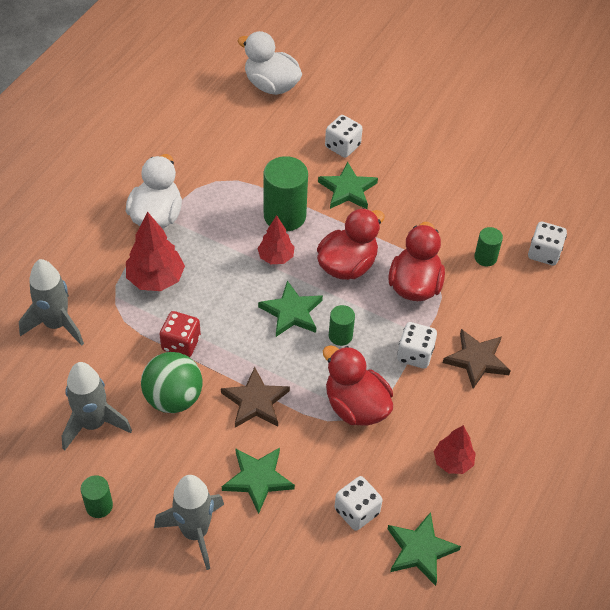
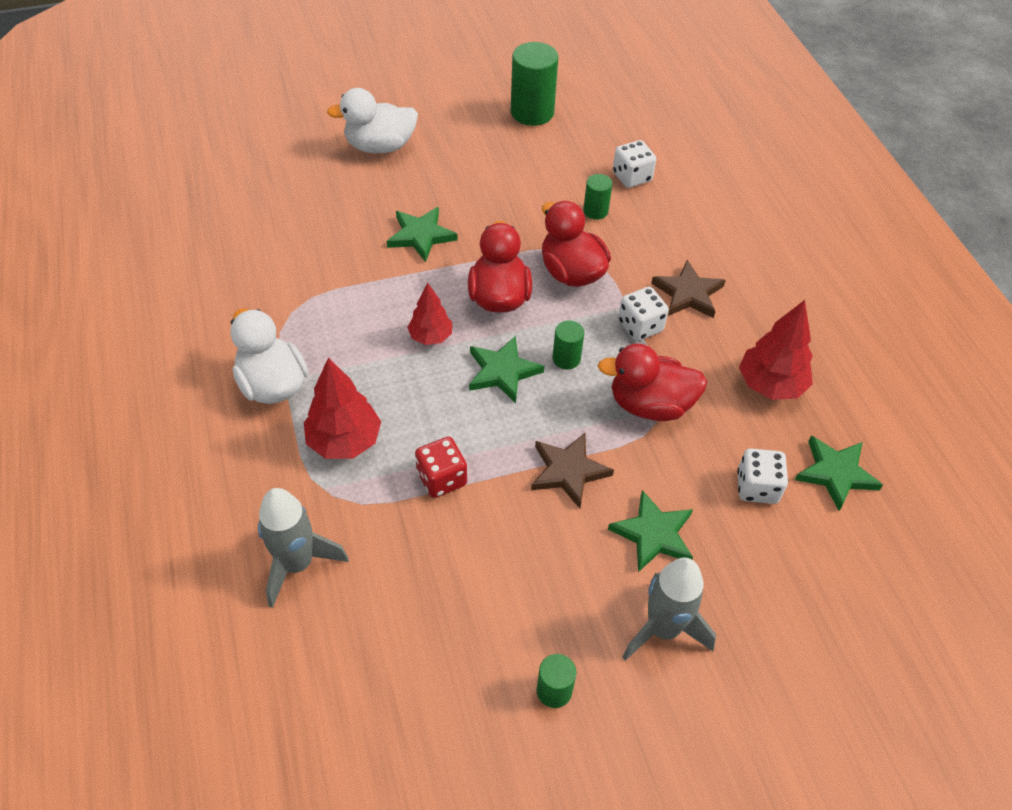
camera: 45 degrees left, 0 degrees up
(93, 424) = (453, 622): grey rocket -> none
(173, 398) = (496, 532): green ball -> none
(271, 85) = (240, 195): white duck -> white duck (380, 146)
(284, 216) = (394, 296): green cylinder -> green cylinder (532, 112)
(342, 146) = (371, 203): white dice -> none
(452, 462) = (770, 385): red tree -> red tree, size x1.56

